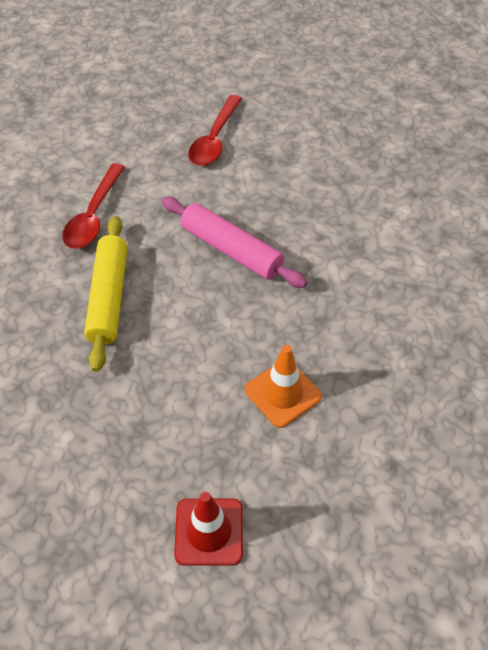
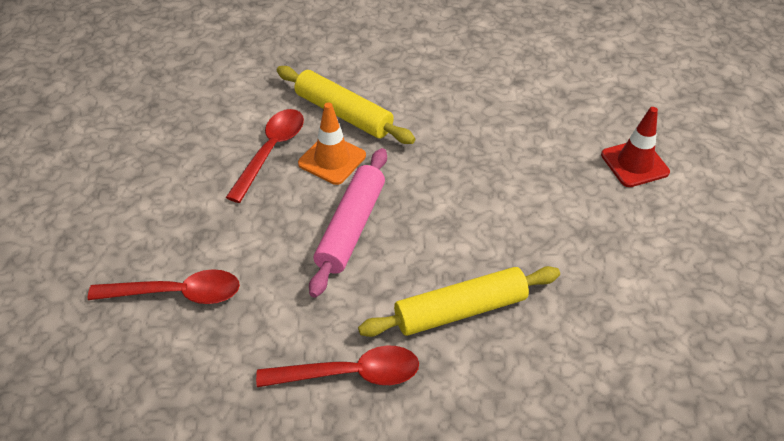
camera: 110 degrees left, 5 degrees down
(283, 393) = (494, 151): orange traffic cone -> orange traffic cone (332, 159)
(347, 216) = (271, 151): none -> red spoon
(384, 281) = (343, 113): none -> yellow rolling pin

